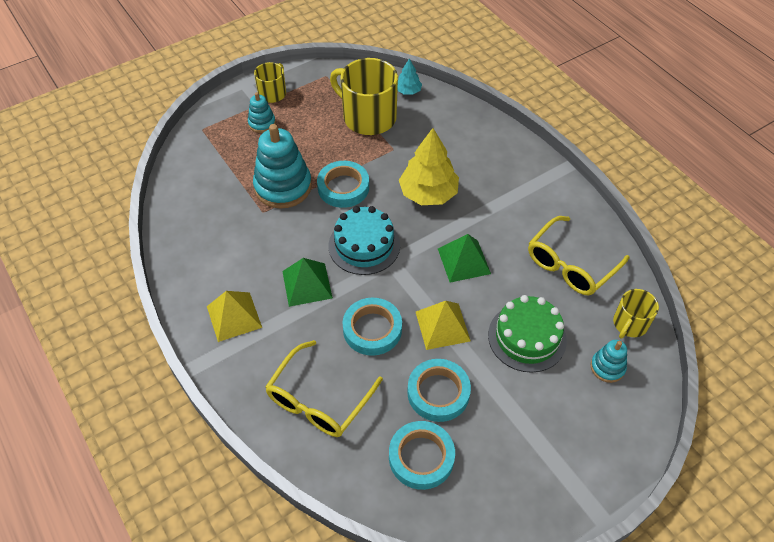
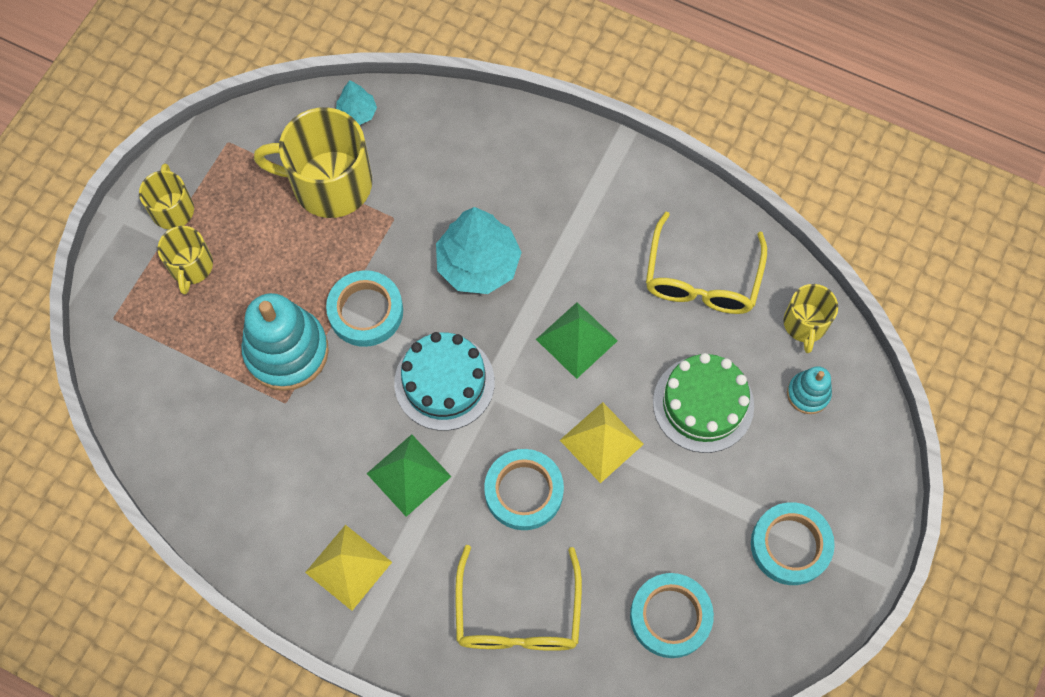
camera: 30 degrees left, 15 degrees up
(262, 123) = (191, 266): turquoise stacking toy -> yellow mug
(428, 193) = (478, 264): yellow tree -> turquoise tree
(438, 393) = (644, 529): turquoise tape -> turquoise tape (790, 545)

